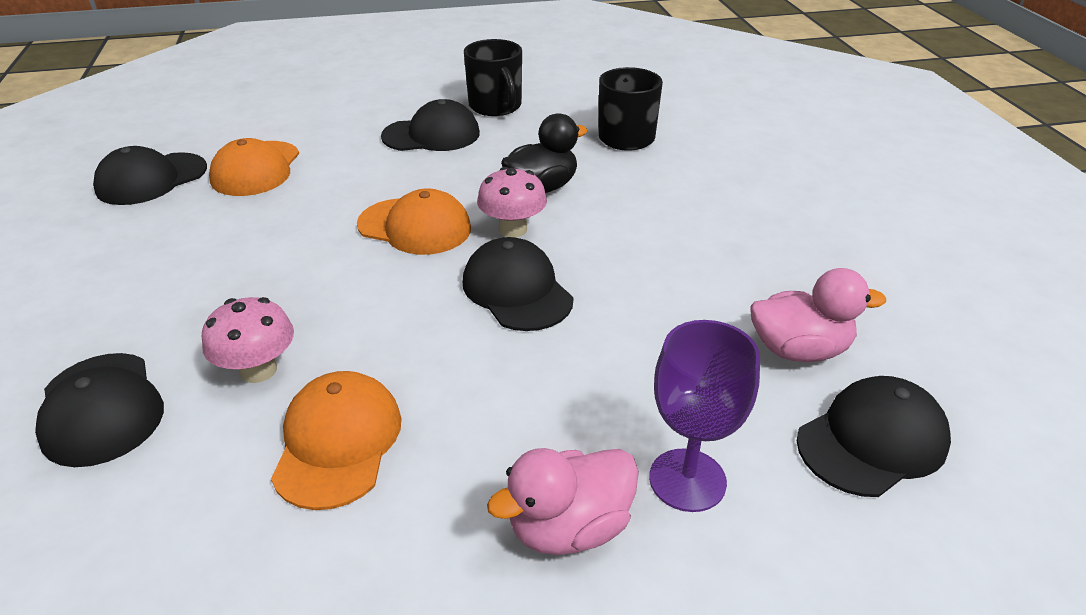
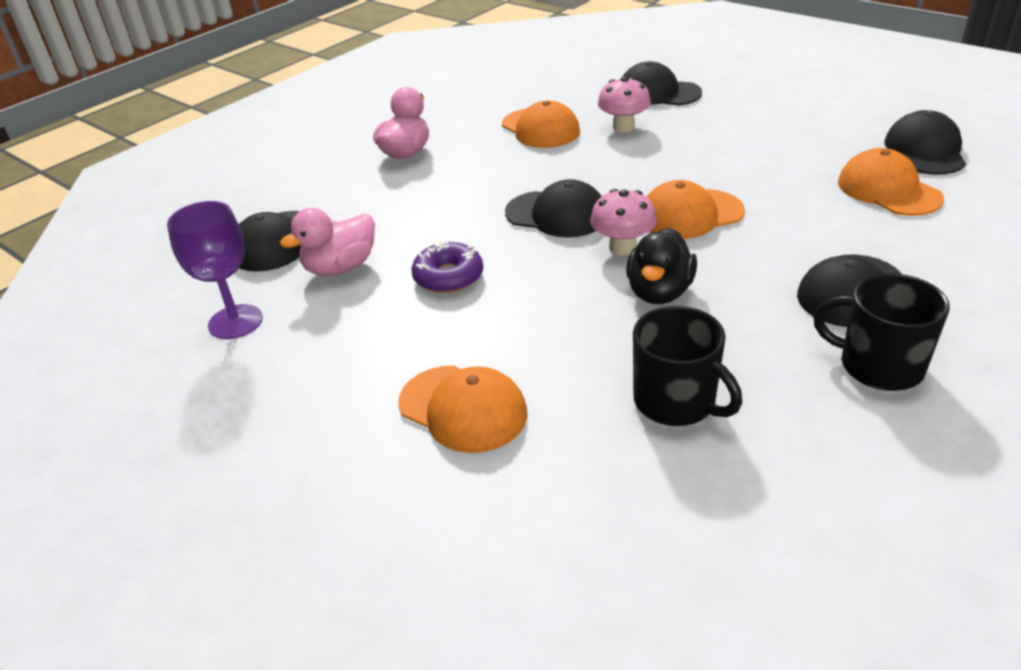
camera: 145 degrees right, 0 degrees up
(687, 480) = (366, 186): purple goblet -> purple goblet (235, 322)
(691, 281) = (448, 277): none -> purple donut
(763, 186) = (463, 409): none -> orange cap

